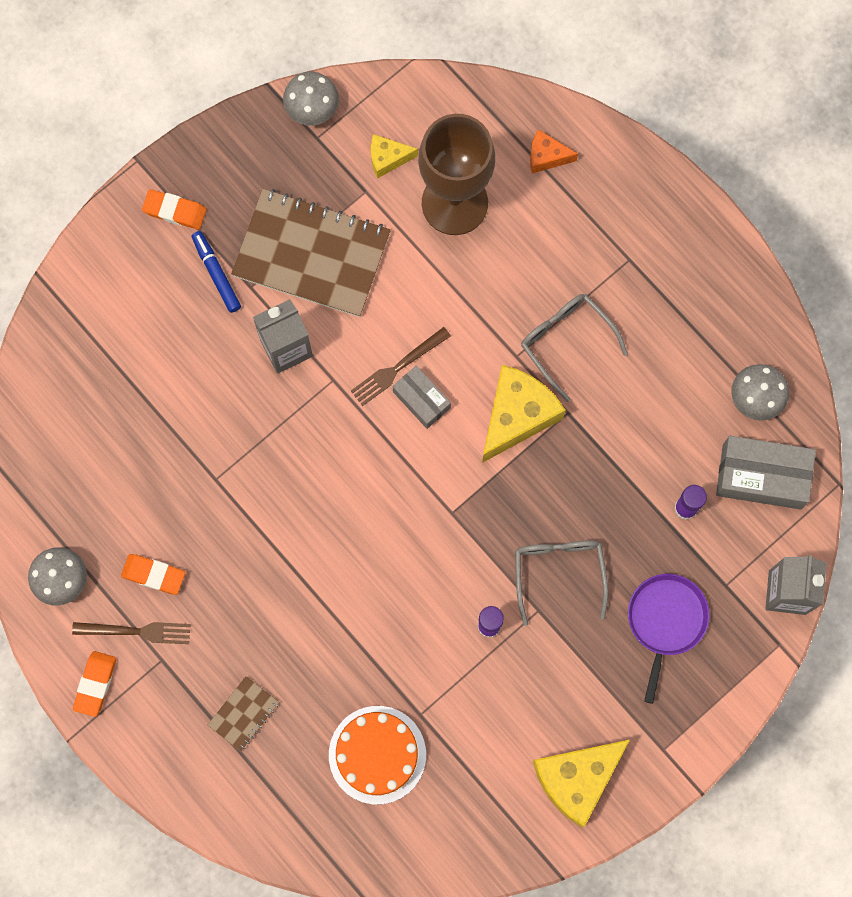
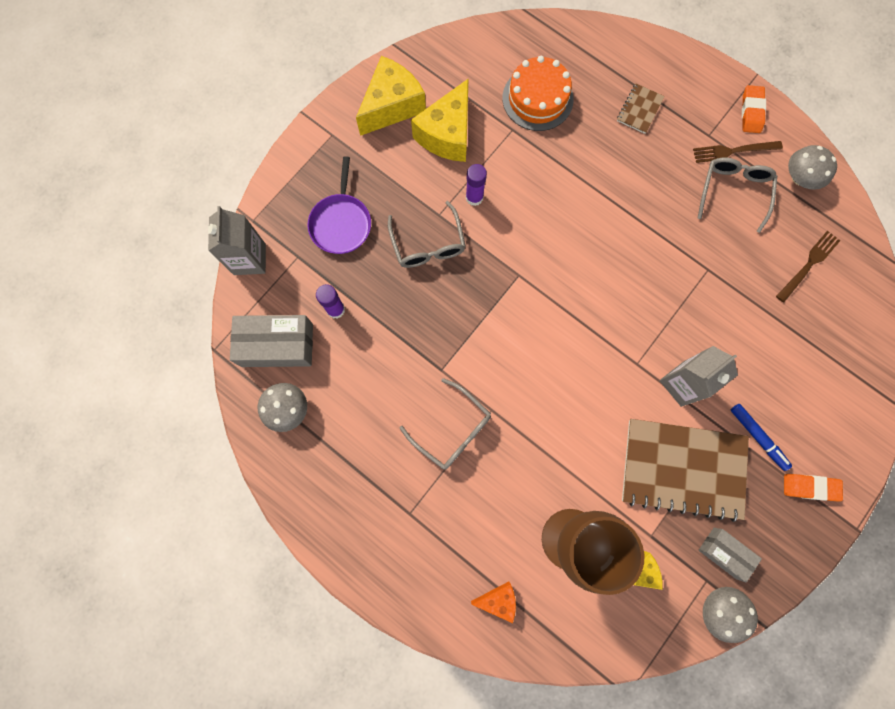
camera: 170 degrees right, 0 degrees up
(154, 575) = (733, 192): orange eraser -> grey glasses
(397, 368) = (587, 382): brown fork -> brown fork (809, 264)
(421, 400) = (562, 360): grey box -> grey box (724, 553)
(517, 416) = (482, 360): yellow cheese -> yellow cheese (447, 134)

